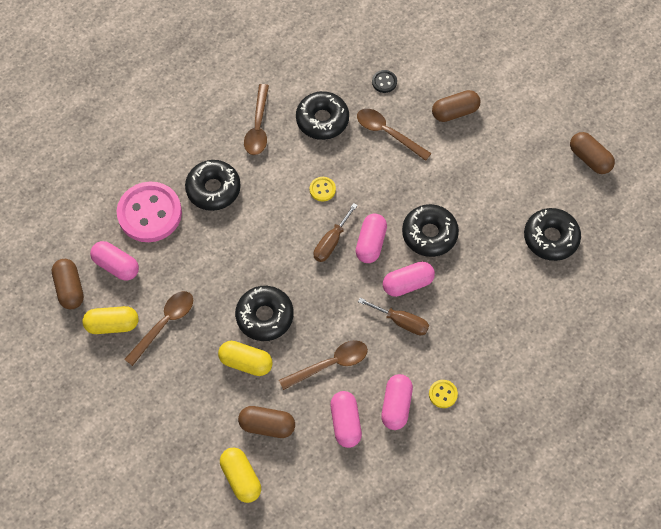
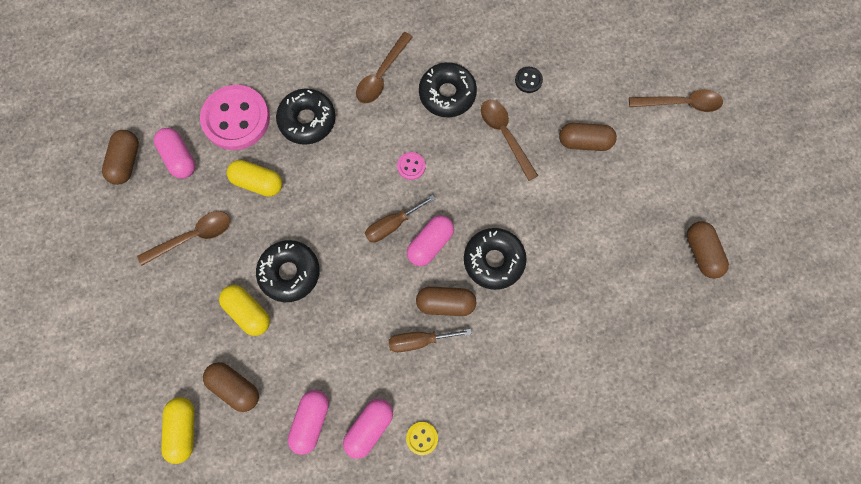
camera: 25 degrees right, 10 degrees up
(112, 324) = (146, 215): yellow capsule -> yellow capsule (258, 182)
(322, 189) = (411, 166): yellow button -> pink button
(330, 364) = (327, 352): brown spoon -> brown spoon (680, 103)
(401, 322) = (419, 340): brown screwdriver -> brown screwdriver turned 120 degrees clockwise
(407, 284) = (445, 303): pink capsule -> brown capsule
(550, 238) = (617, 321): black donut -> none

